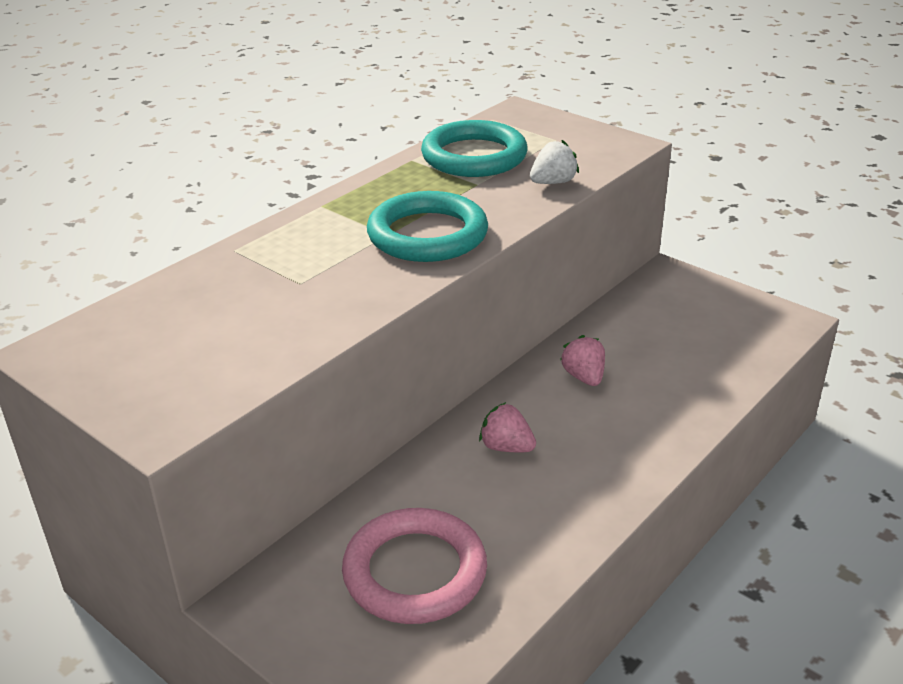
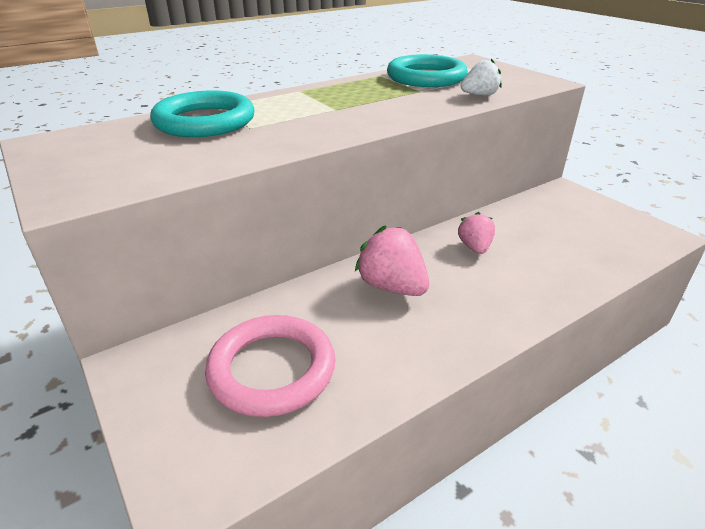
camera: 15 degrees right, 0 degrees up
(427, 235) = (365, 112): turquoise ring -> turquoise ring (205, 121)
(506, 447) = (392, 286): pink strawberry -> pink strawberry, size x1.60

